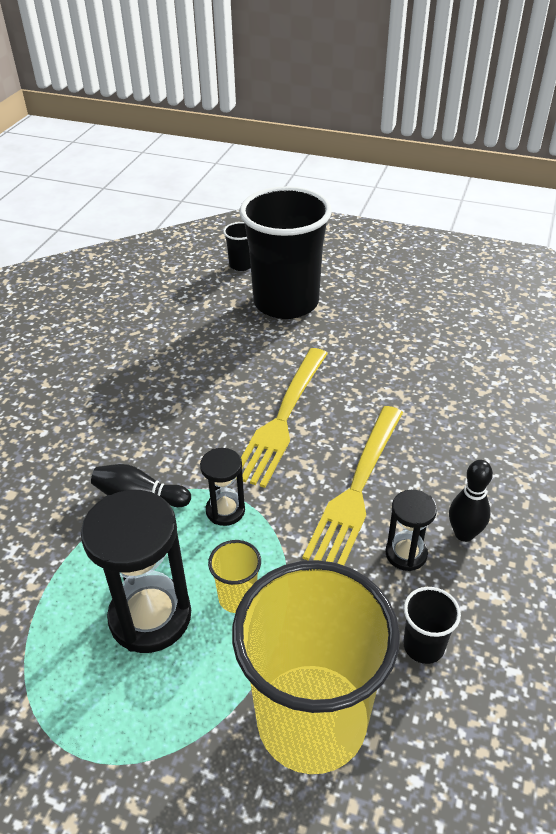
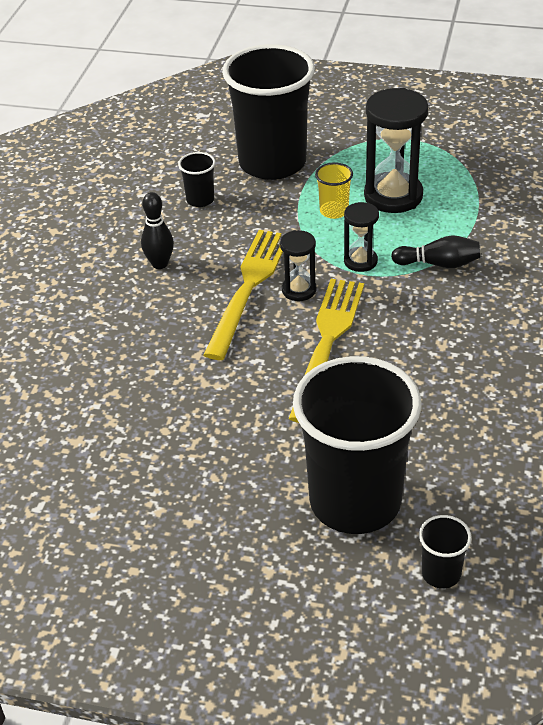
camera: 175 degrees right, 0 degrees up
(311, 720) = (272, 163): yellow cup -> black cup
(406, 554) = (208, 247): black hourglass -> black hourglass (299, 290)

